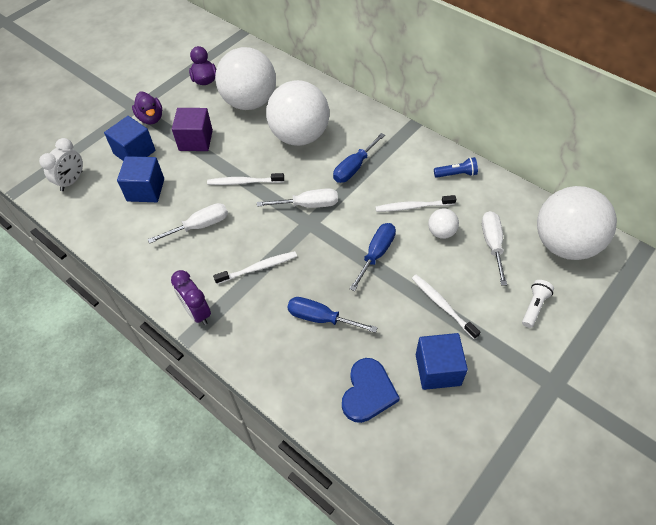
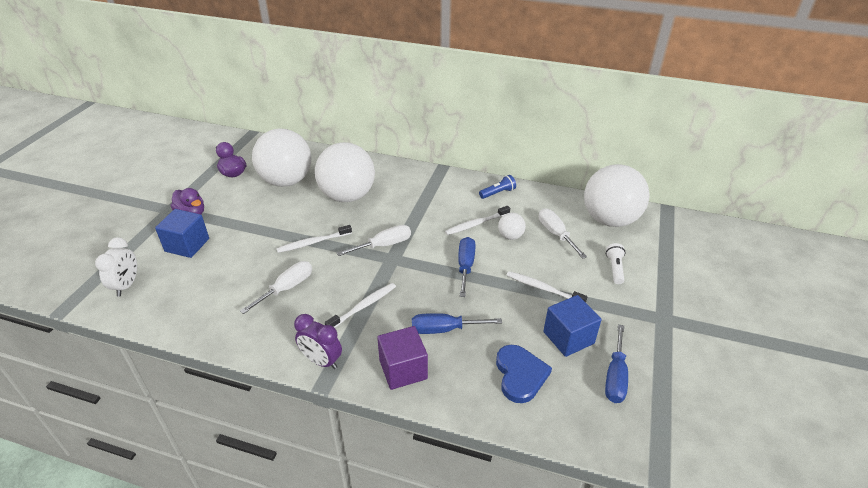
camera: 25 degrees left, 15 degrees down
(146, 190) = (214, 273): blue cube -> none
(196, 140) = (247, 221): purple cube -> purple cube (403, 369)
(354, 168) = (409, 208): blue screwdriver -> blue screwdriver (615, 376)

